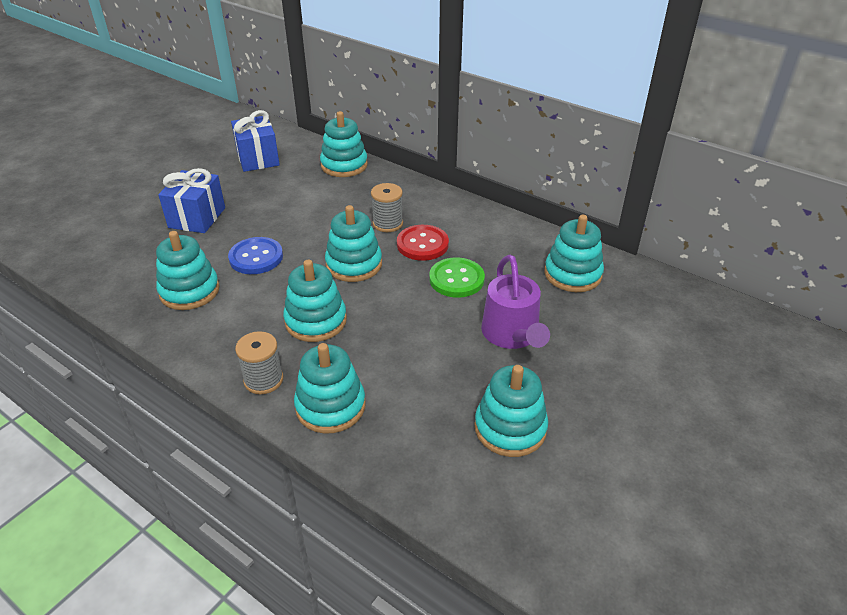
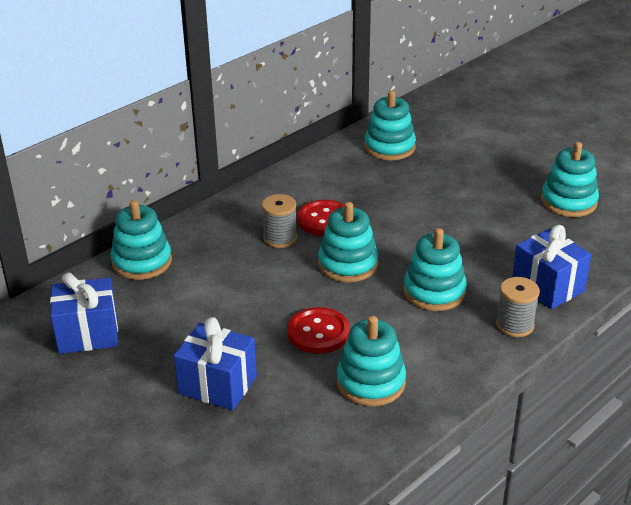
camera: 80 degrees left, 5 degrees down
(256, 257) = (318, 332): blue button -> red button
(330, 406) = (548, 286): turquoise stacking toy -> blue gift
(456, 279) = (385, 206): green button -> none
(512, 334) = (464, 187): purple watering can -> none

